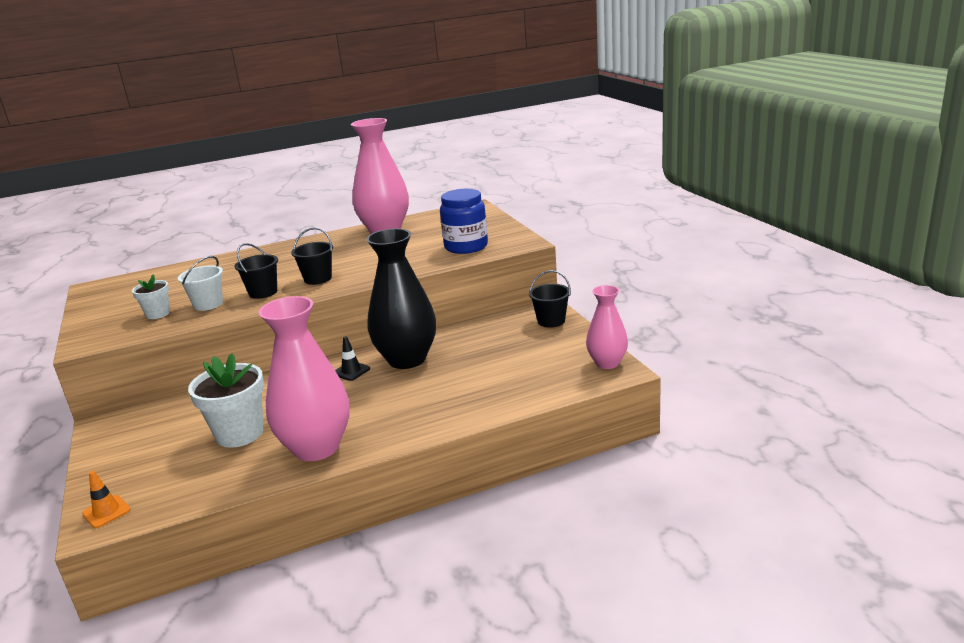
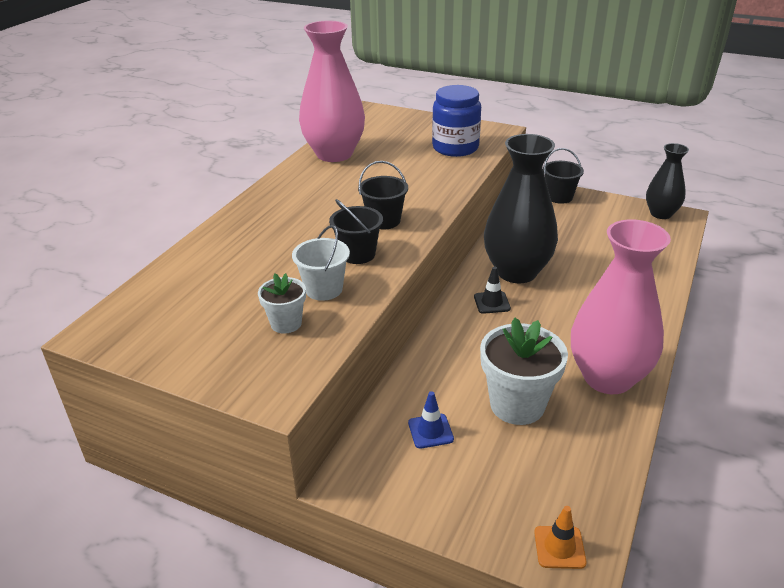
camera: 45 degrees left, 10 degrees up
(176, 422) = (430, 431): none -> blue traffic cone
(607, 363) = (661, 214): pink vase -> black vase

